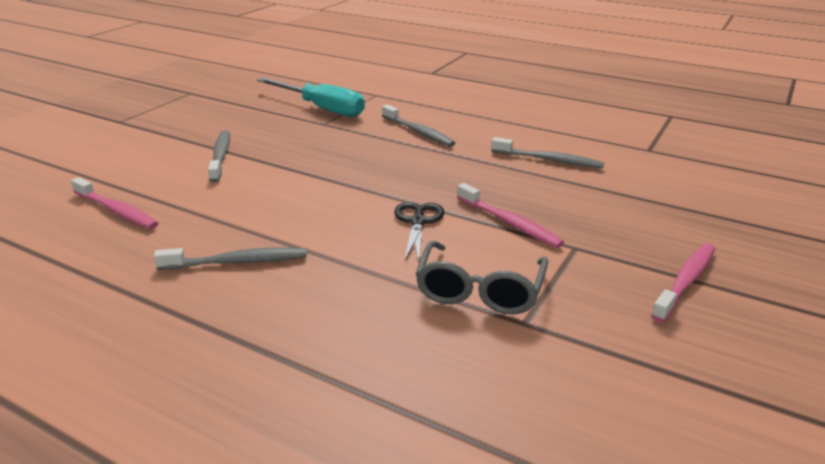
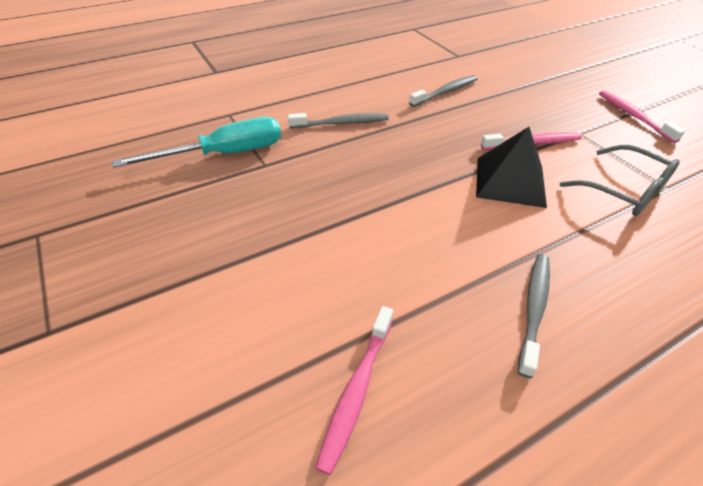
camera: 60 degrees left, 15 degrees up
(117, 211) = (357, 390): pink toothbrush -> pink toothbrush turned 135 degrees clockwise
(221, 156) = (276, 258): grey toothbrush -> none
(418, 222) = (510, 181): black scissors -> black pyramid

